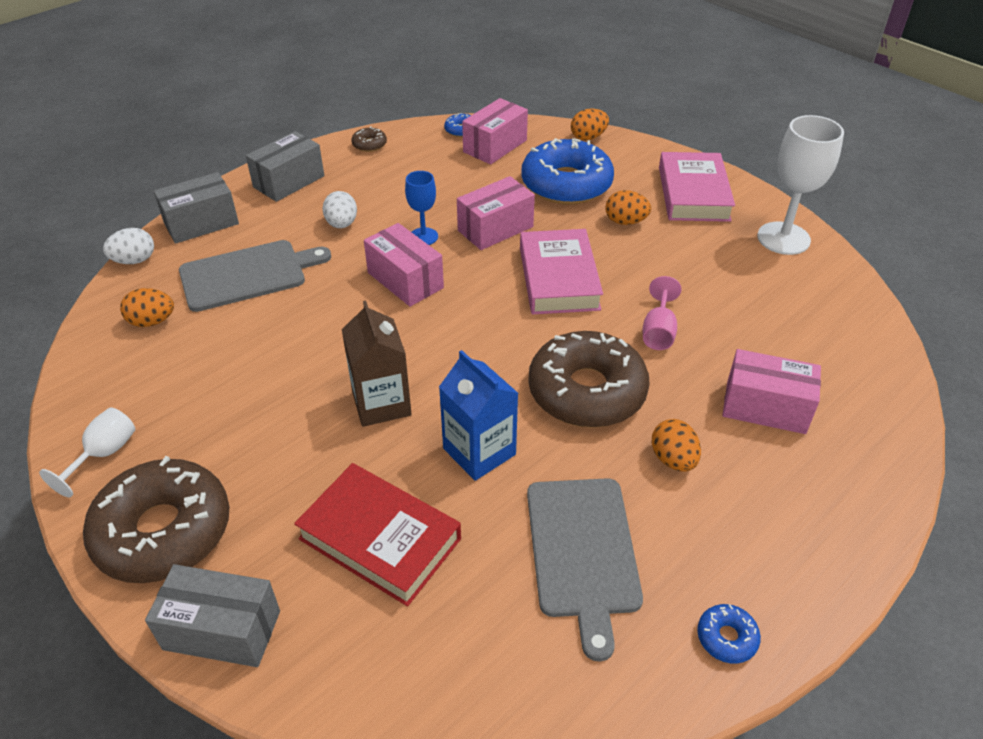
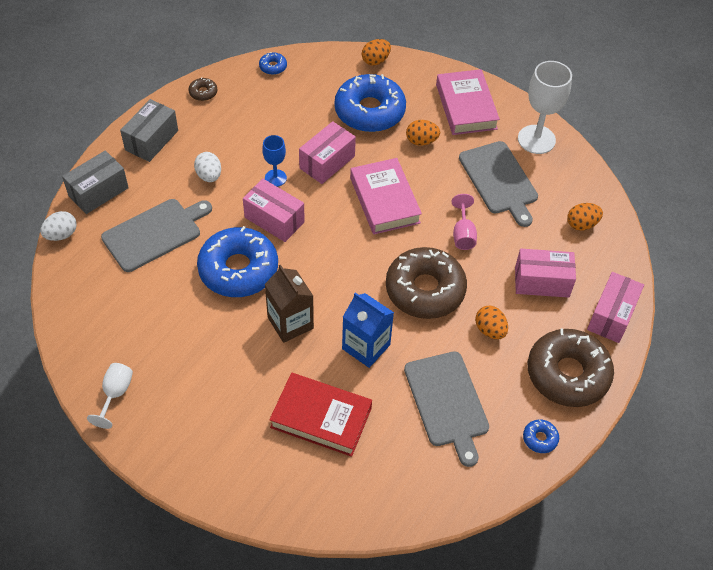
camera: 15 degrees left, 10 degrees up
(152, 321) = (100, 286): orange egg -> orange egg (581, 224)
(163, 531) = (181, 439): brown donut -> brown donut (567, 374)
(222, 630) = (245, 492): grey box -> none
(336, 329) = (238, 269): none -> blue donut
(495, 146) = (304, 80): pink box -> pink box (611, 316)
(723, 276) = (499, 180): none -> grey cutting board

